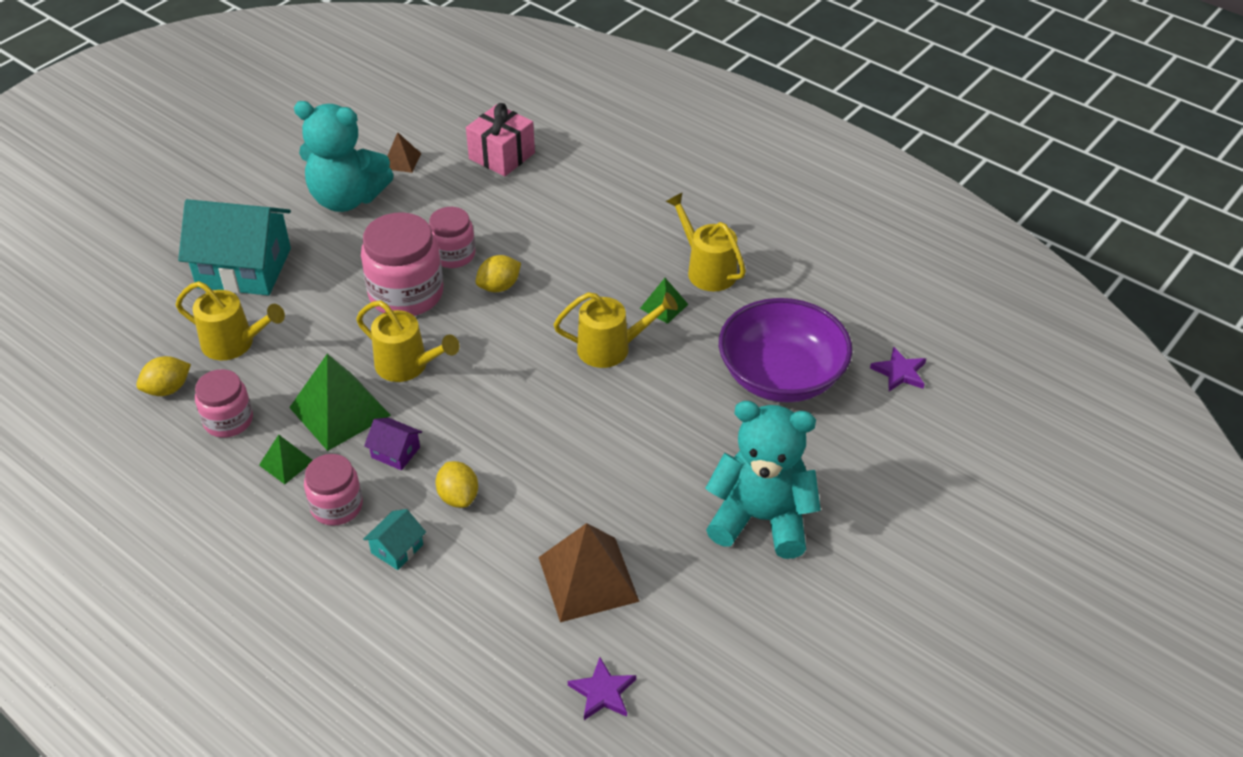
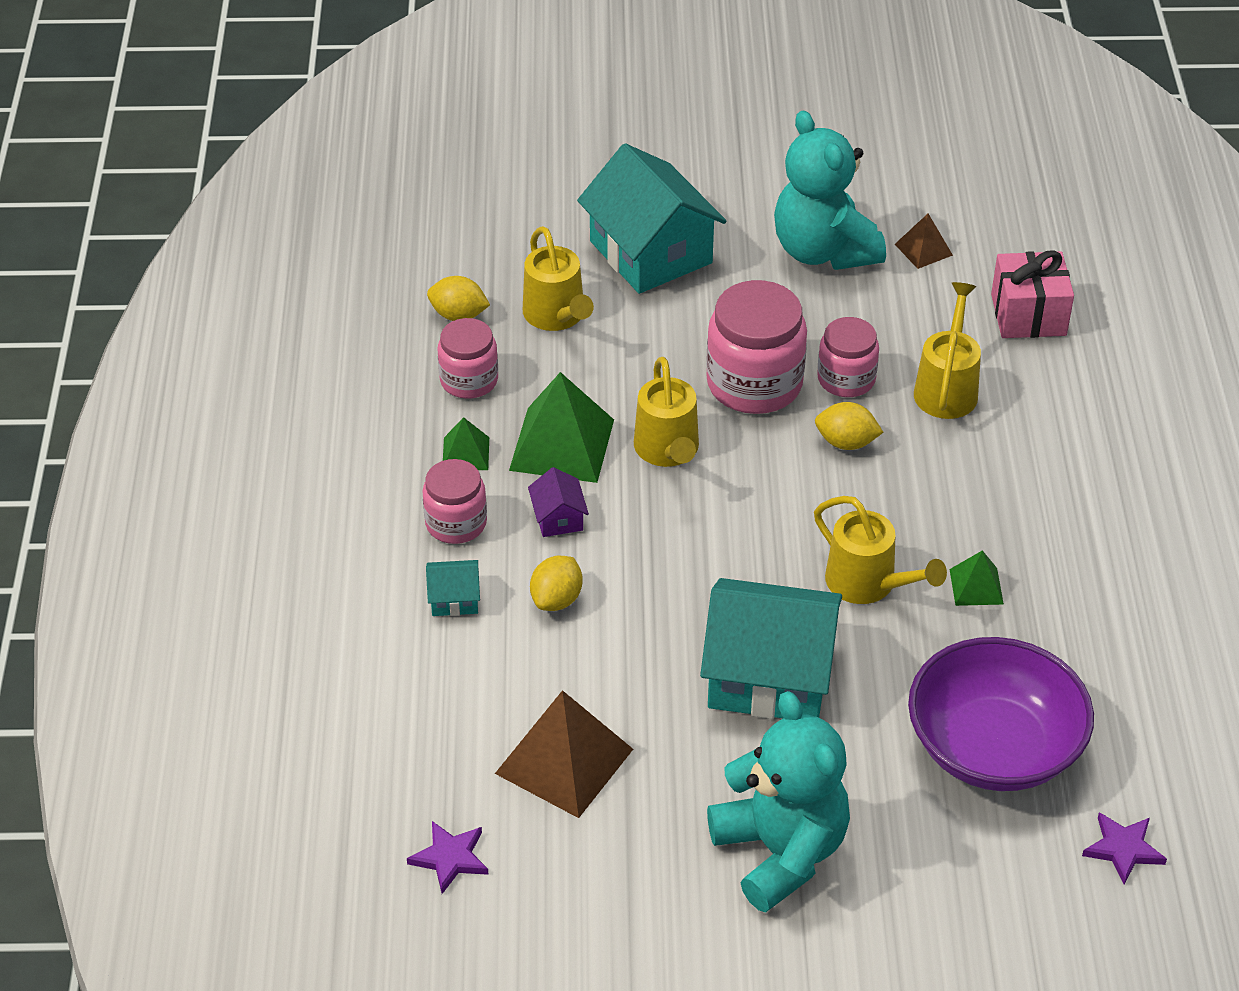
camera: 50 degrees right, 0 degrees up
(629, 436) = (769, 676): none -> turquoise house
(706, 269) = (1073, 586): yellow watering can -> yellow watering can (947, 388)

